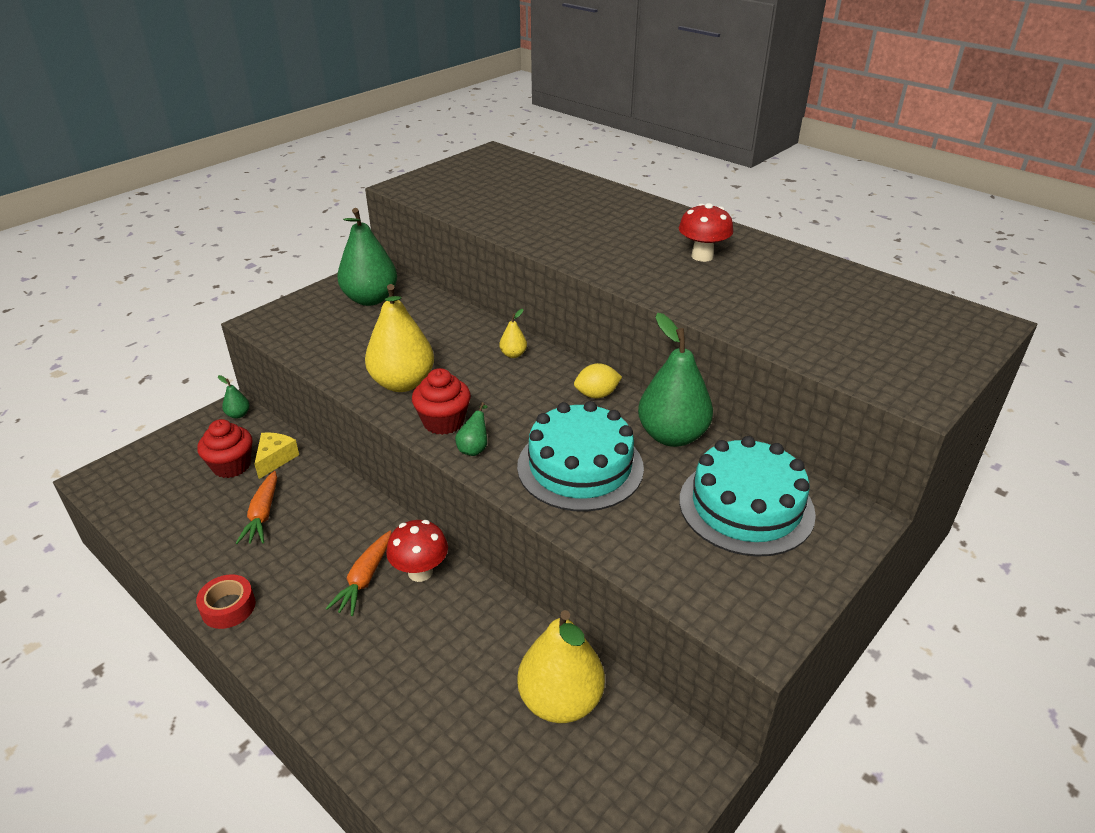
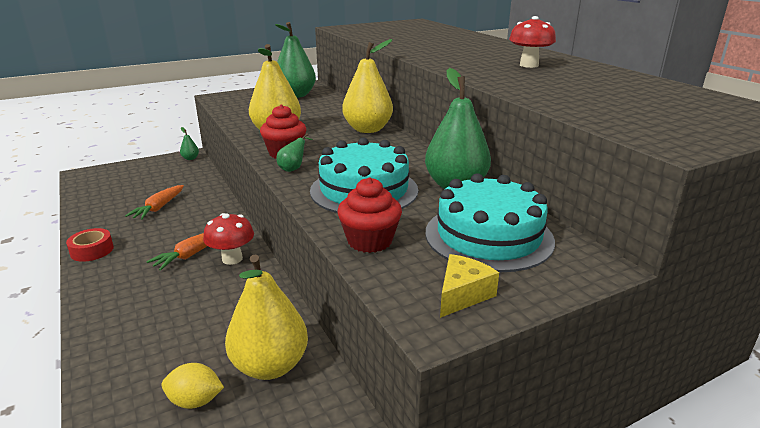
camera: 20 degrees right, 10 degrees down
(231, 466) = (163, 181): red cupcake -> red cupcake (370, 241)
(275, 459) = (192, 182): yellow cheese -> yellow cheese (462, 295)
(513, 354) = (367, 129): yellow pear -> yellow pear, size x2.31
(597, 395) = (412, 156): yellow lemon -> yellow lemon (195, 401)

